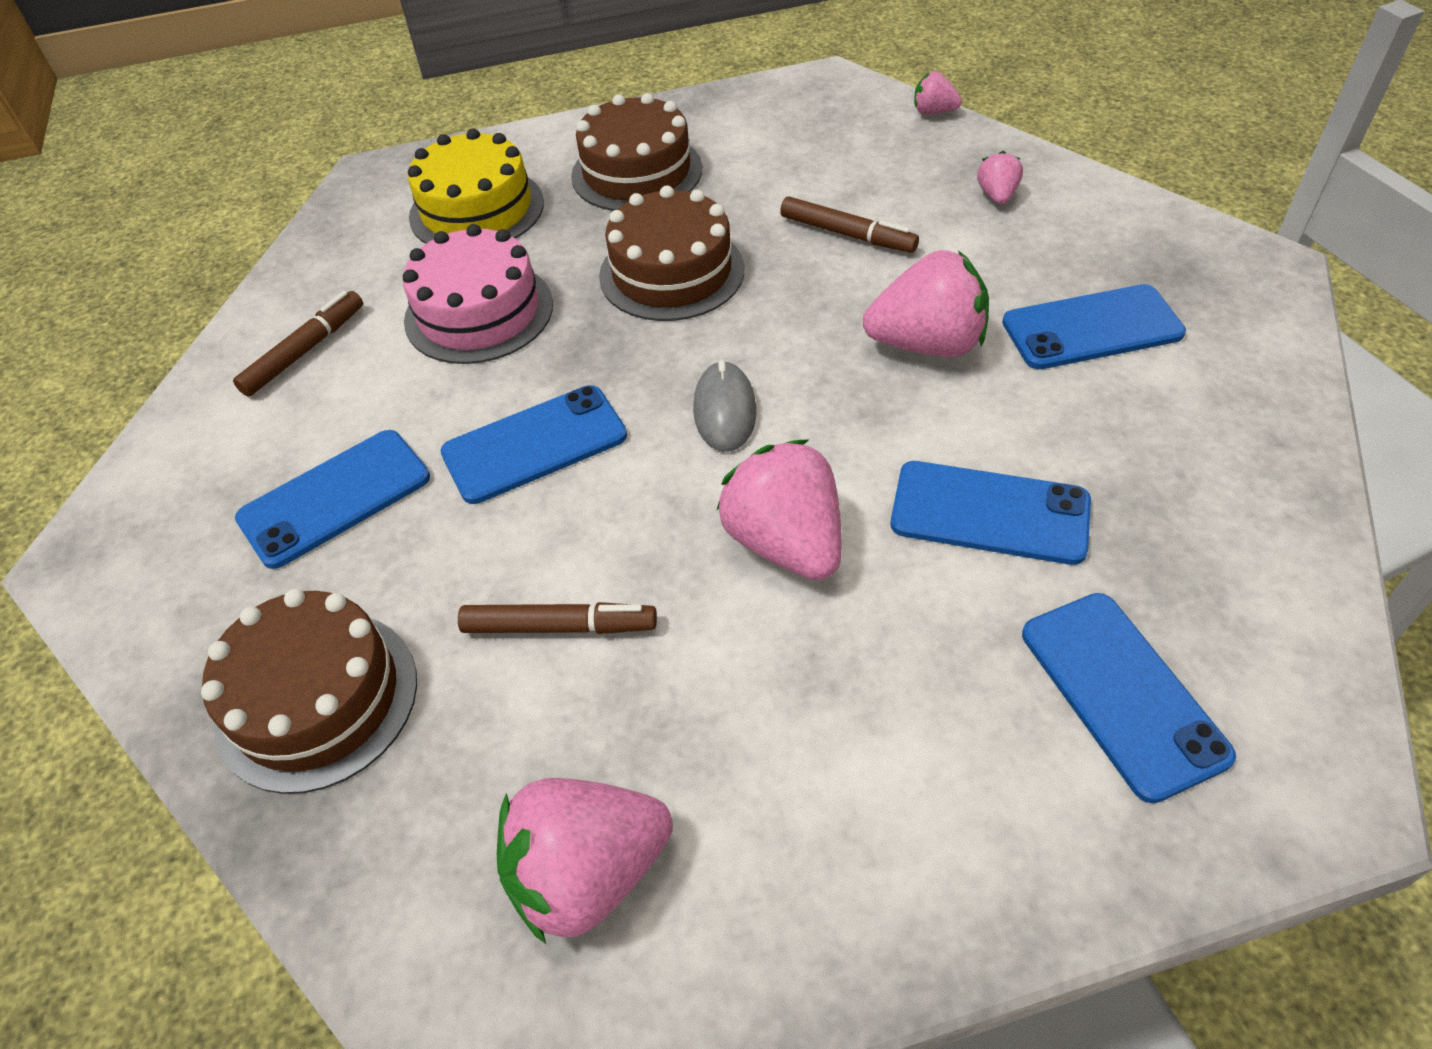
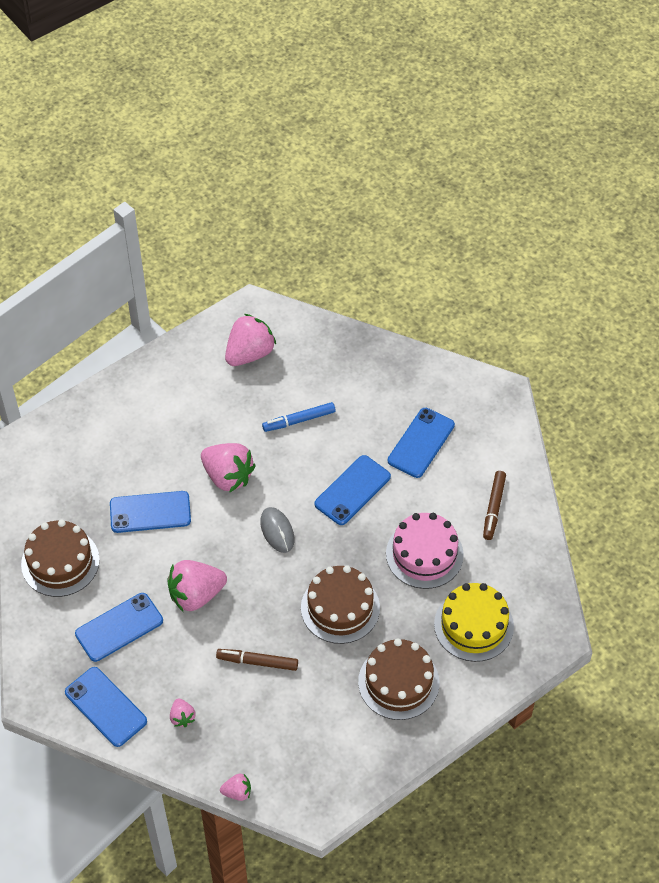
camera: 155 degrees right, 5 degrees up
(317, 699) = (370, 373): brown cake -> brown cake (60, 562)
(559, 626) = (299, 420): brown marker -> blue marker
(1122, 693) = (92, 454): blue phone -> blue phone (106, 707)

